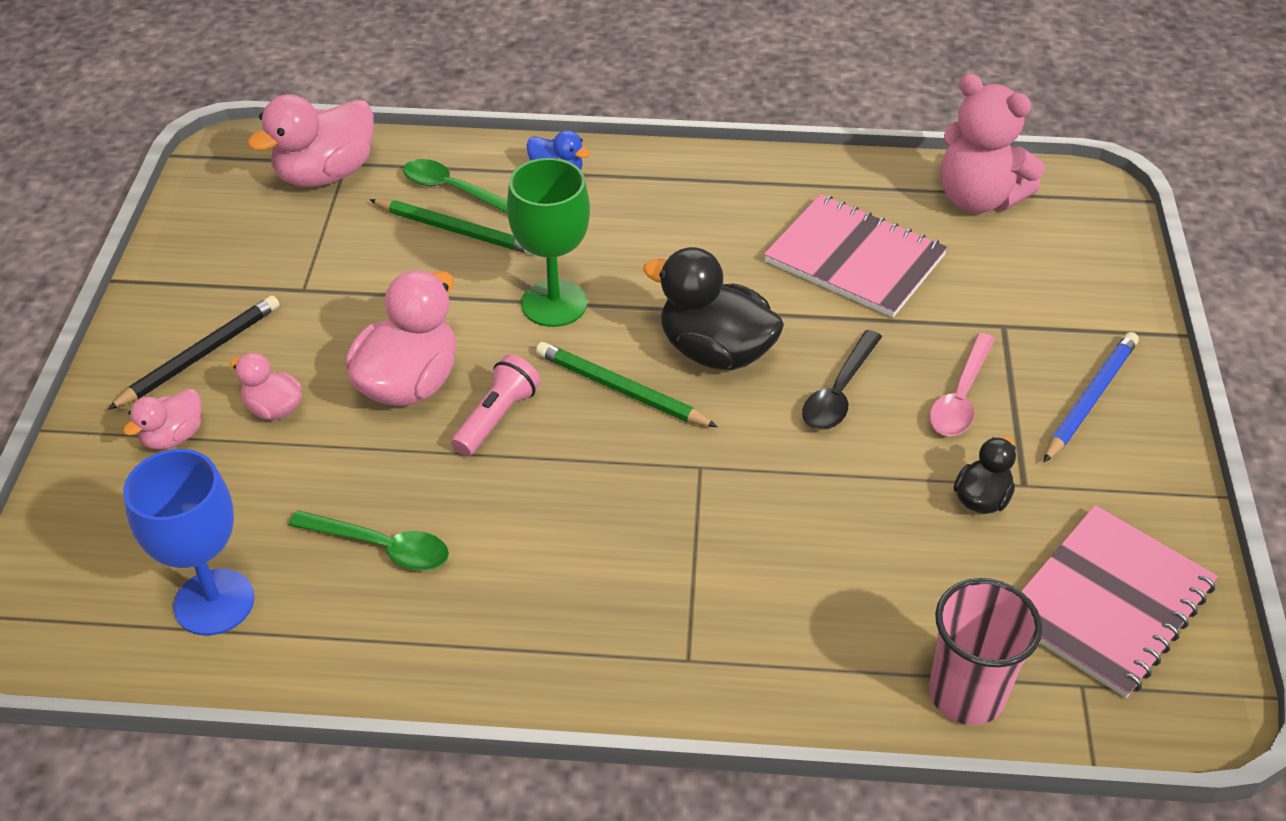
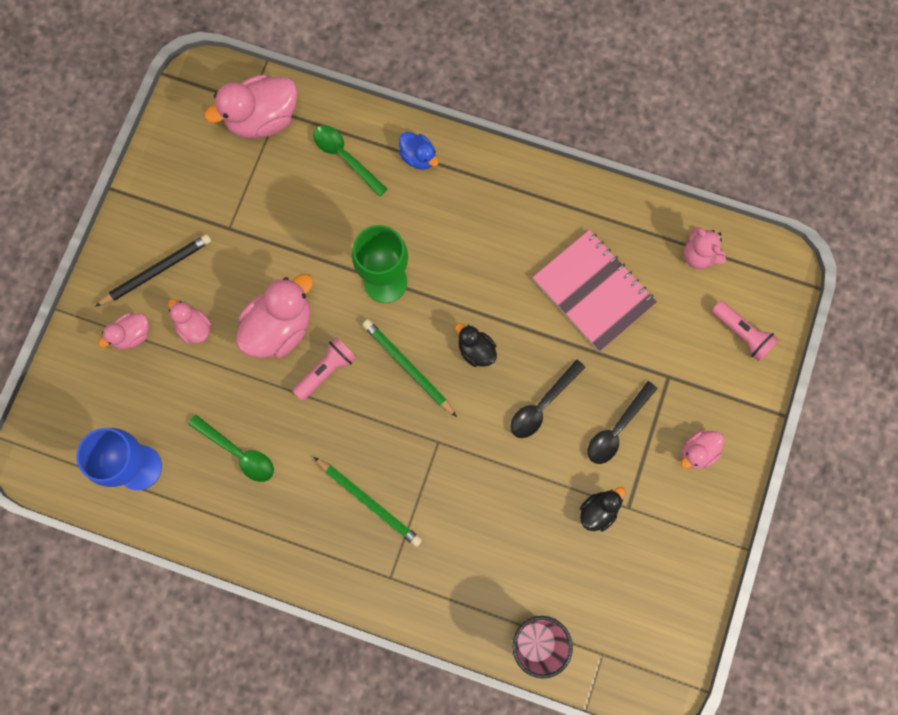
camera: 15 degrees right, 30 degrees up
(456, 230) = (337, 197): green pencil -> green pencil (369, 502)
(715, 351) = (476, 350): black duck -> black duck, size x0.53
(961, 397) = (617, 429): pink spoon -> black spoon
(978, 199) = (699, 255): pink teddy bear -> pink teddy bear, size x0.60
(1078, 263) = (742, 334): none -> pink flashlight
(1090, 399) = (697, 452): blue pencil -> pink duck
(1108, 602) = (641, 604): pink notebook -> none

